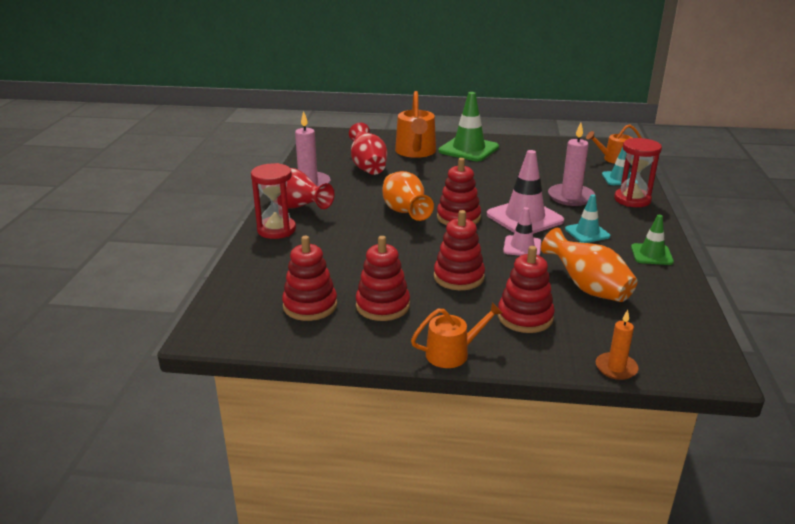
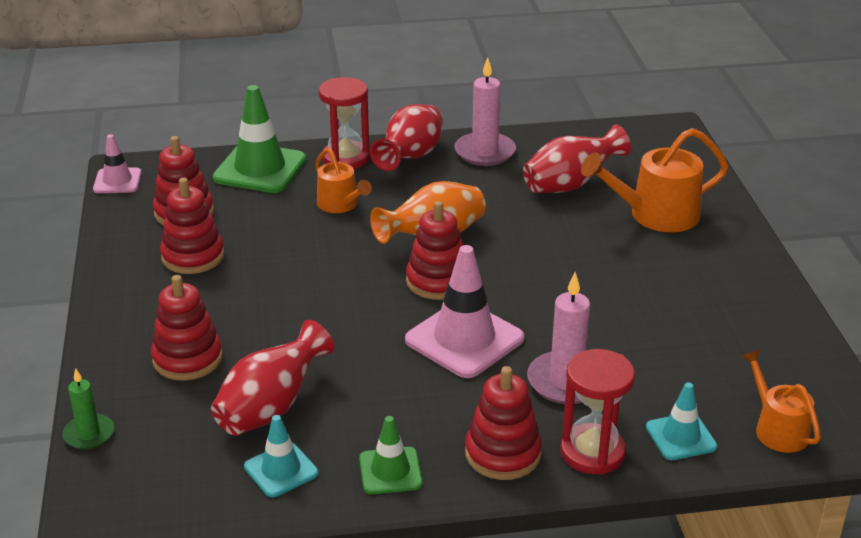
camera: 75 degrees right, 5 degrees up
(452, 353) = (106, 314): orange watering can -> orange watering can (340, 204)
(458, 277) = (271, 300): red stacking toy -> red stacking toy (503, 454)
(468, 149) = (704, 262): green traffic cone -> green traffic cone (260, 169)
(522, 247) = (370, 343): pink traffic cone -> pink traffic cone (117, 181)
(587, 233) = (439, 403): turquoise traffic cone -> turquoise traffic cone (281, 470)
(587, 288) = (271, 407): orange vase -> red vase
(616, 368) = (89, 434): orange candle -> green candle

